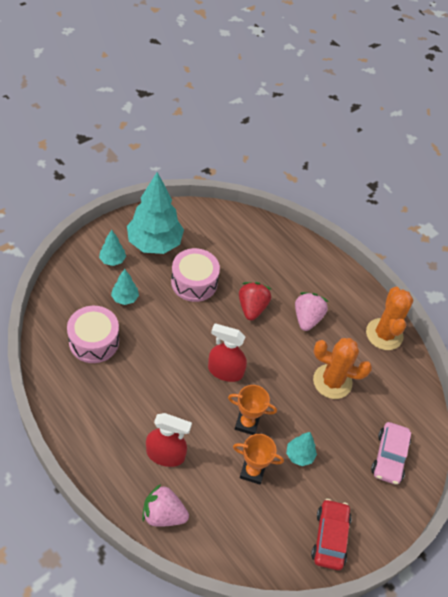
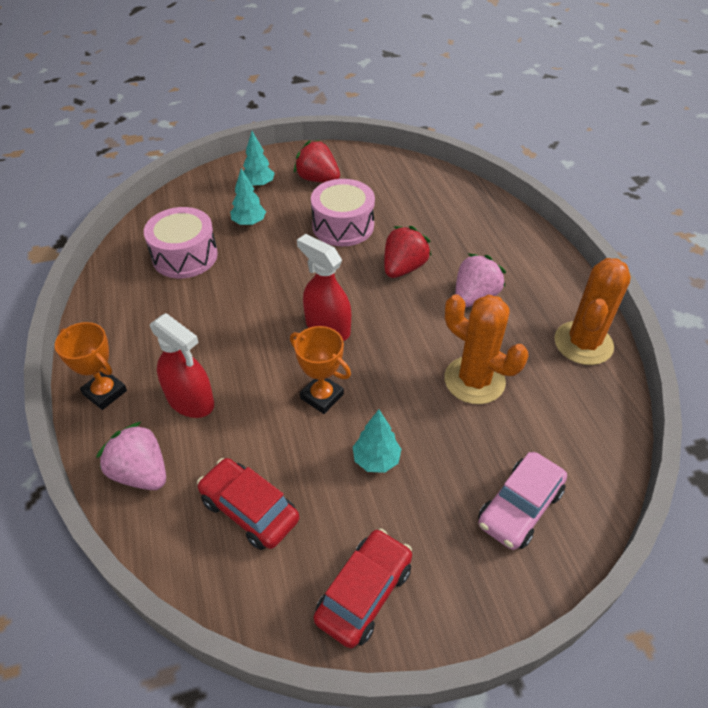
camera: 30 degrees right, 5 degrees down
(154, 243) = (318, 179): turquoise tree -> red strawberry
(243, 513) = (249, 510): none -> red car
(252, 471) = (295, 459): orange trophy -> orange trophy (105, 392)

